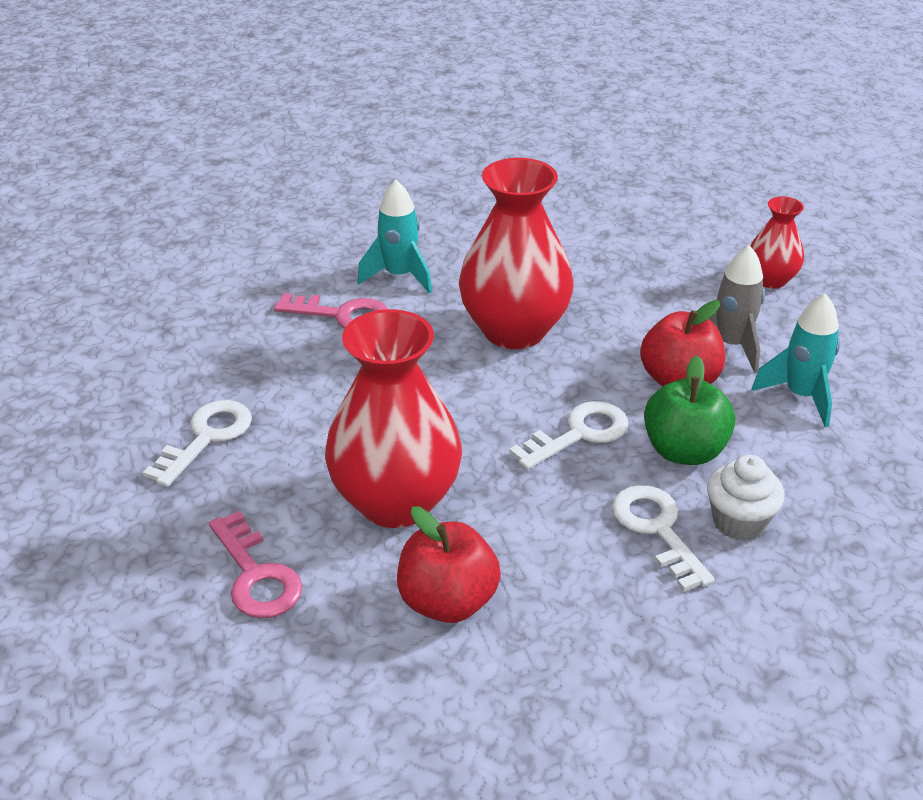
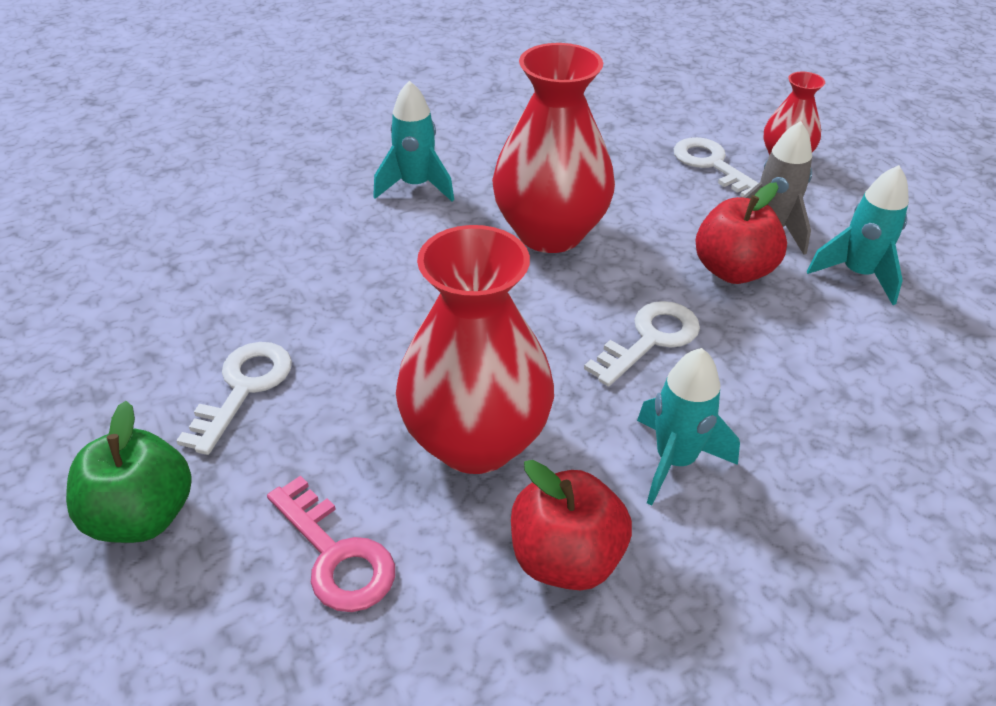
camera: 10 degrees left, 5 degrees up
(342, 315) = (365, 233): pink key -> none
(567, 537) = (675, 461): none -> turquoise rocket
(656, 530) = (765, 440): white key -> white key (712, 165)
(684, 451) = (763, 346): green apple -> green apple (142, 516)
(739, 522) = (846, 420): white cupcake -> none

